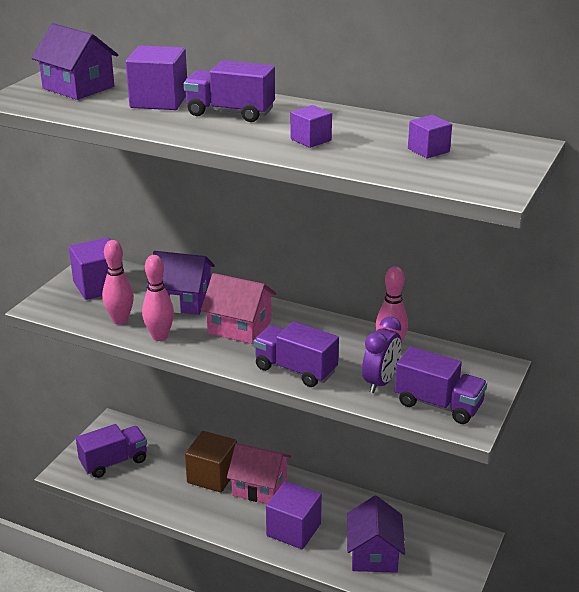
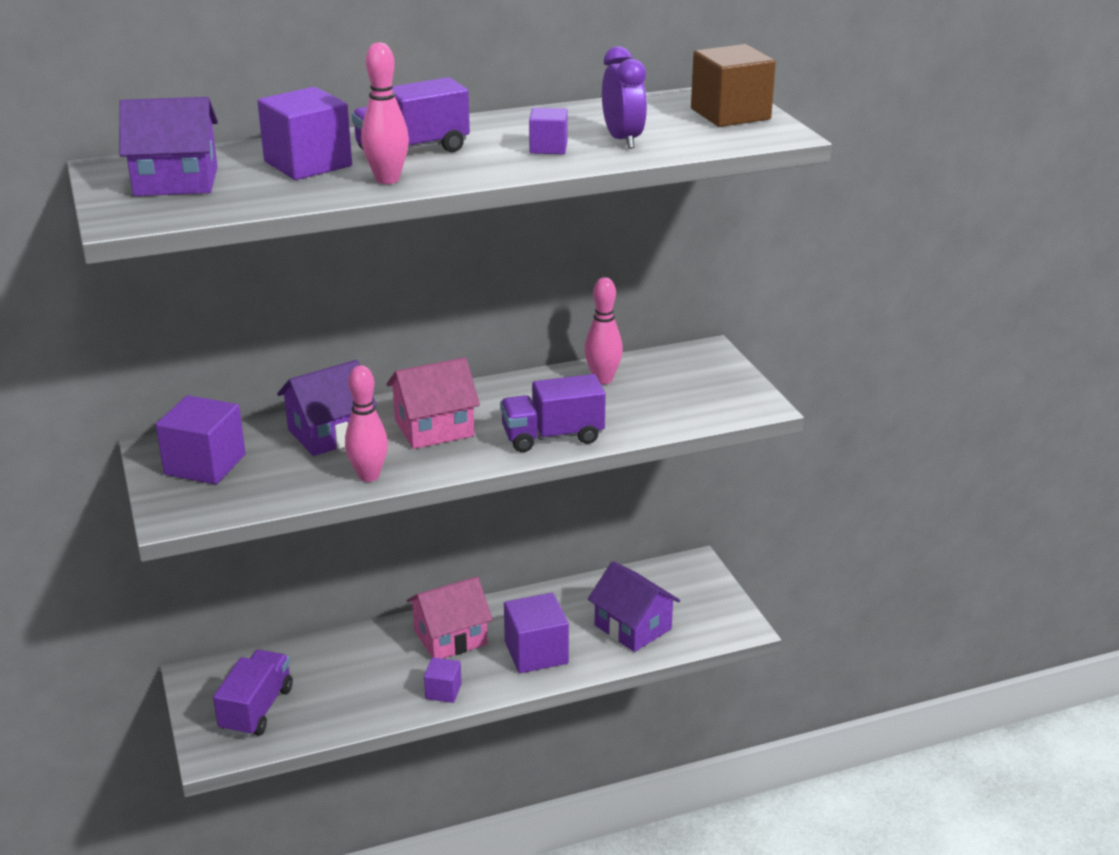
camera: 45 degrees left, 0 degrees up
(120, 320) = (296, 483): pink bowling pin -> pink bowling pin (387, 180)
(212, 476) = (387, 656): brown cube -> brown cube (730, 114)
(380, 382) = (641, 409): purple clock -> purple clock (623, 140)
(428, 150) = (663, 122): purple cube -> purple cube (443, 691)
(438, 404) = (713, 402): purple truck -> none

